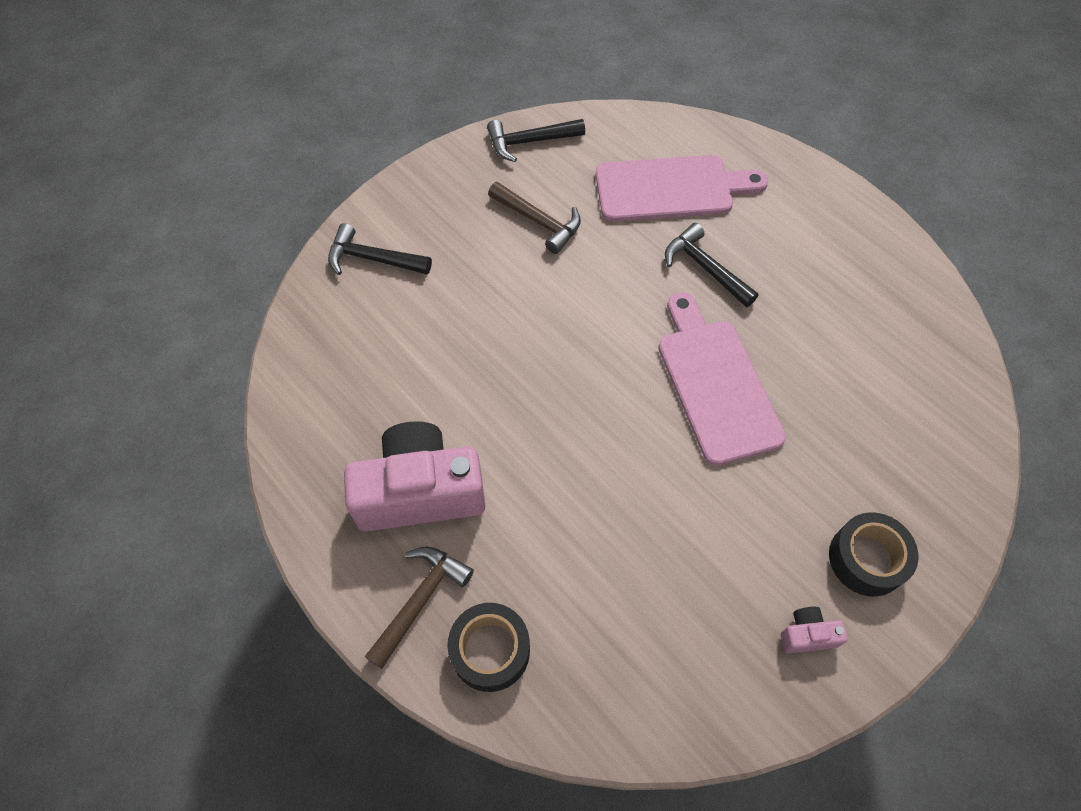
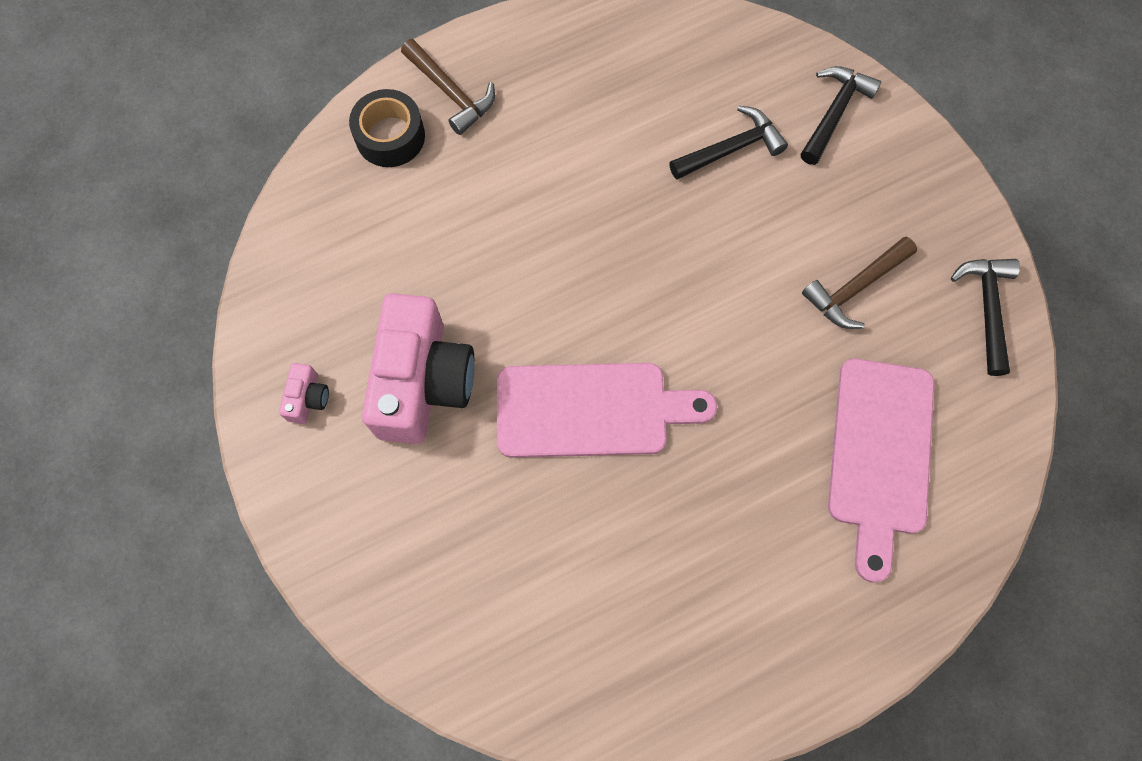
camera: 105 degrees right, 10 degrees up
(420, 492) = (552, 110): pink camera -> pink camera (422, 382)
(705, 268) = (748, 453): black hammer -> black hammer (731, 149)
(866, 559) = (356, 485): black tape -> none

